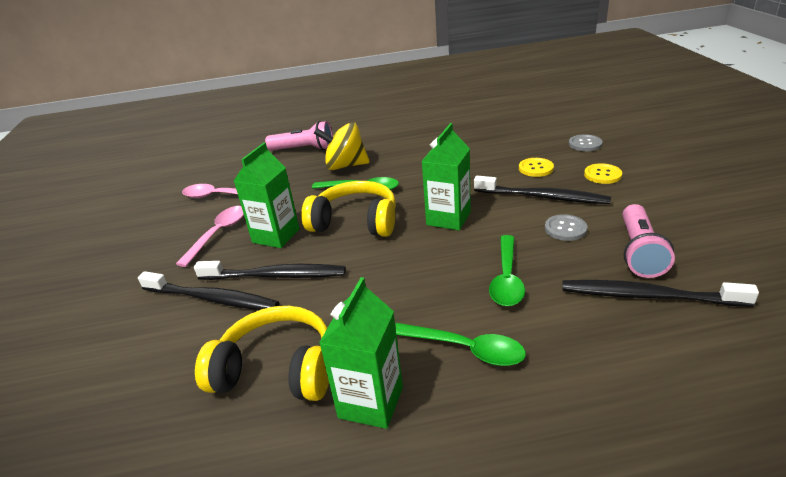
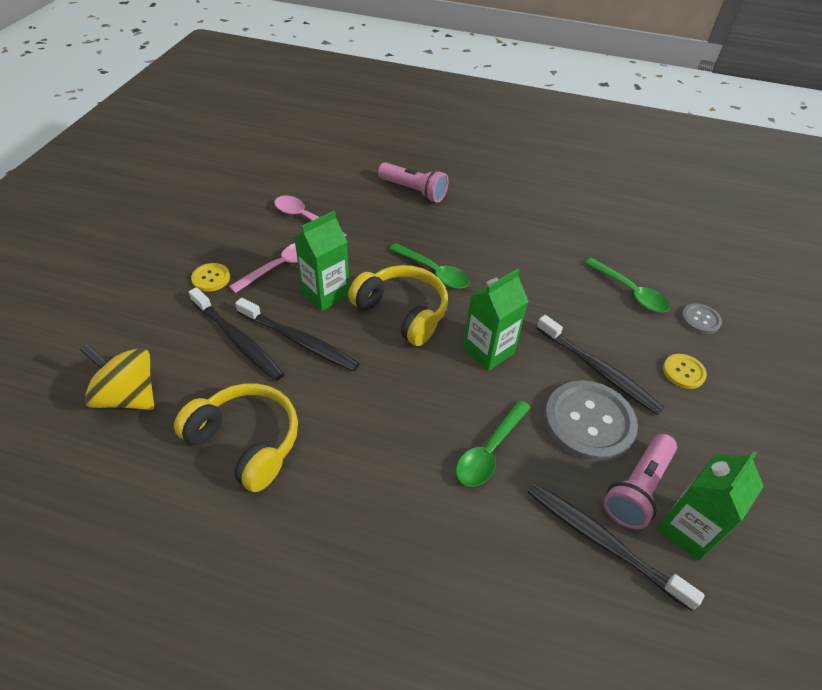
camera: 20 degrees right, 15 degrees up
(345, 166) = (438, 233): yellow spinning top -> yellow spinning top (128, 396)
(371, 402) = (295, 514): green carton -> green carton (687, 529)
(465, 349) = (401, 506): green spoon -> green spoon (630, 292)
(536, 168) = (621, 328): yellow button -> yellow button (211, 278)
(565, 229) = (589, 422): grey button -> grey button, size x2.04

